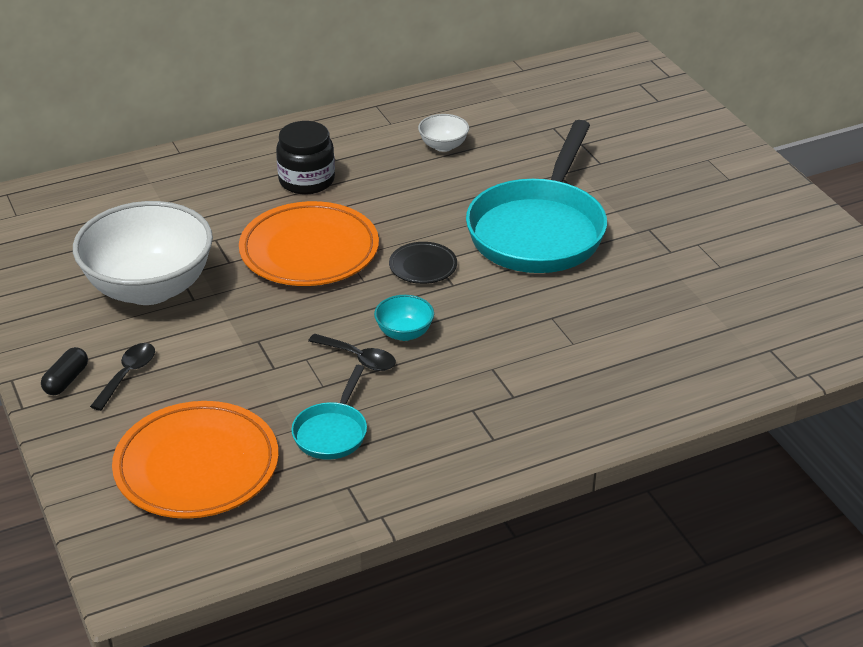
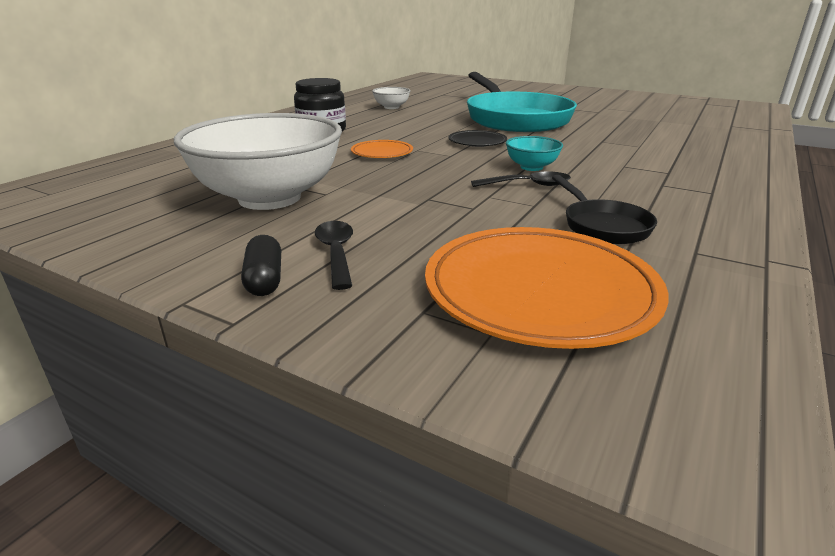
camera: 35 degrees left, 10 degrees down
(309, 251) = (382, 153): orange plate -> orange plate, size x0.48
(332, 432) = (602, 226): turquoise pan -> black pan

